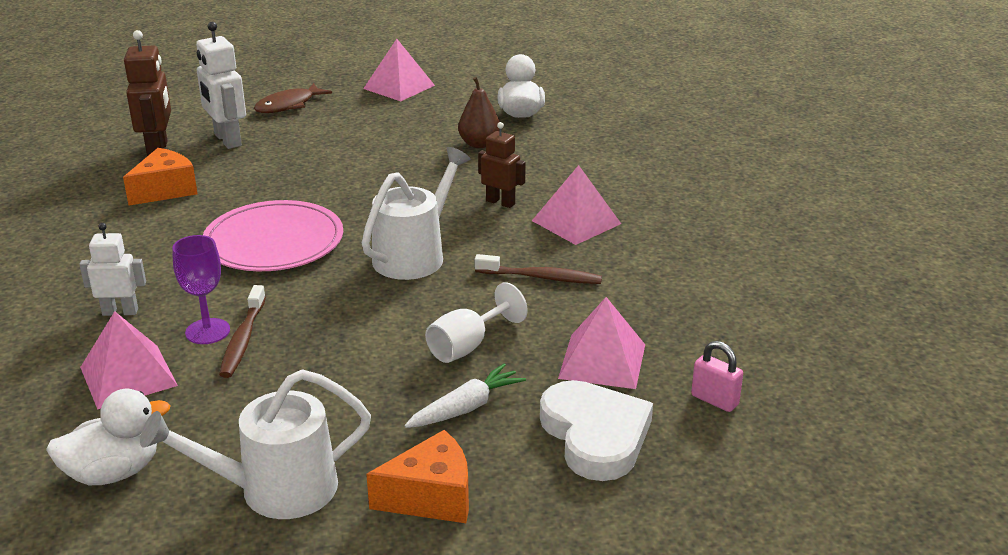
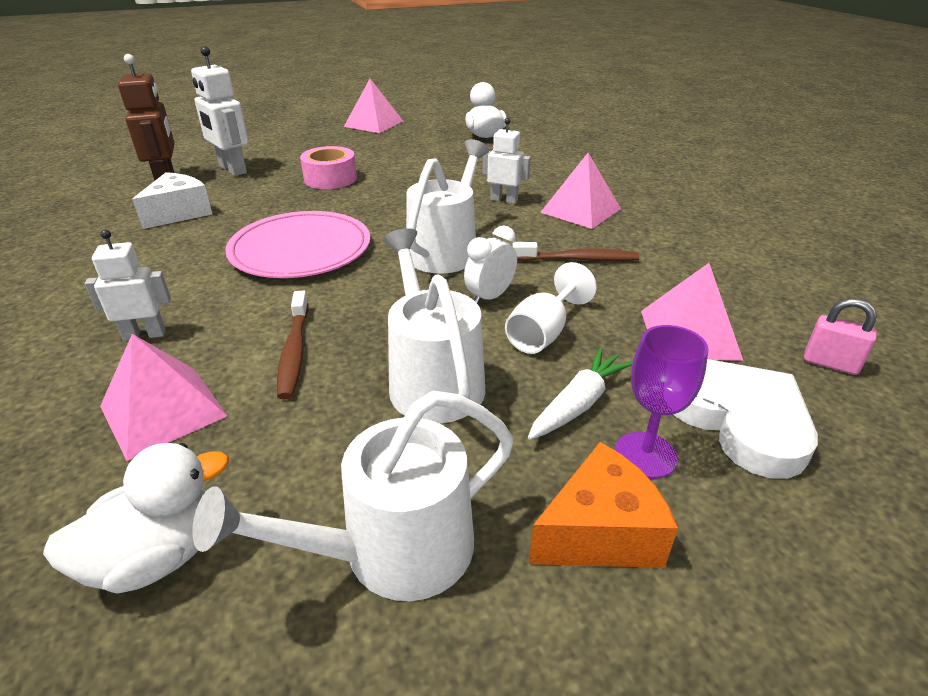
camera: 10 degrees left, 5 degrees up
(165, 190) = (179, 213): orange cheese -> white cheese
(207, 331) = (251, 346): purple goblet -> purple goblet (645, 455)
(288, 105) = (282, 141): brown fish -> none
(327, 160) = (330, 179): none -> pink tape
(352, 376) = (433, 380): none -> white watering can
(435, 307) = (490, 297): none -> white clock
(479, 144) = (461, 158): brown pear -> none
(500, 202) = (504, 200): brown robot -> white robot

